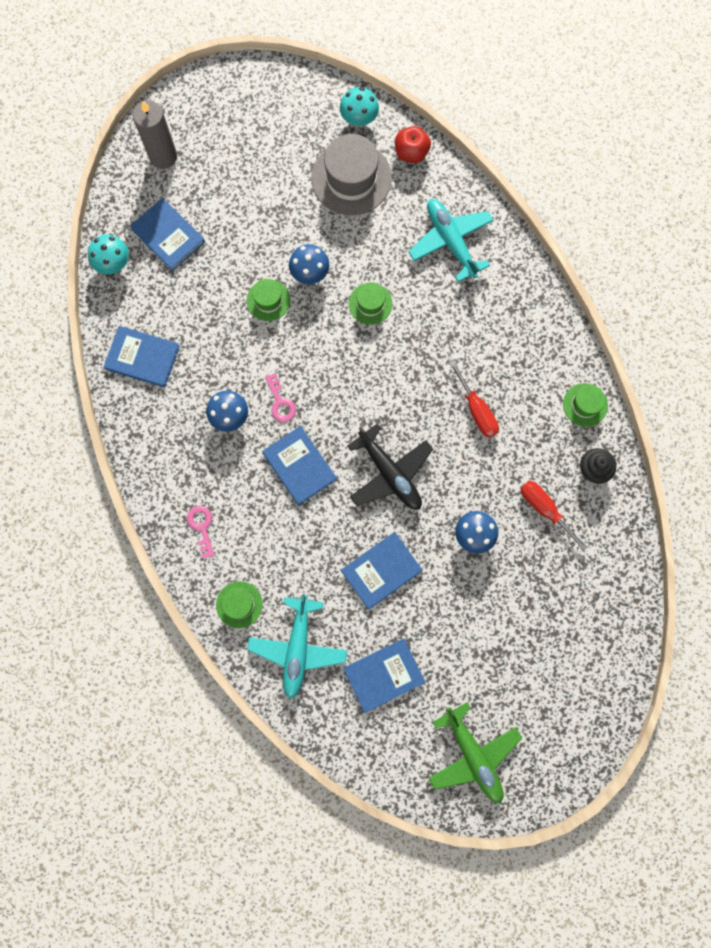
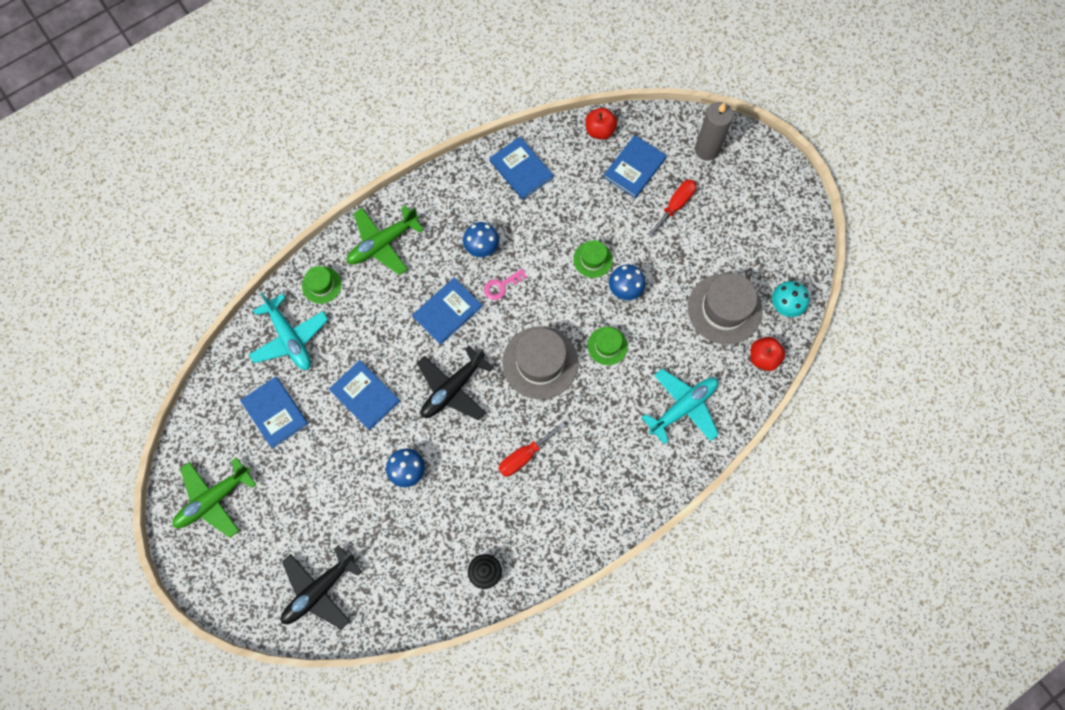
camera: 80 degrees right, 5 degrees down
(113, 263) = (599, 130): turquoise mushroom -> red apple
(142, 358) = (521, 169): blue book -> blue book turned 45 degrees counterclockwise
(202, 527) = (382, 243): pink key -> green plane
(298, 648) = (290, 338): turquoise plane -> turquoise plane turned 120 degrees counterclockwise
(376, 376) = (540, 362): none -> grey hat
(544, 509) = (441, 531): red screwdriver -> red screwdriver (675, 205)
(585, 405) = (547, 556): green hat -> none
(589, 647) = (319, 590): none -> black plane

